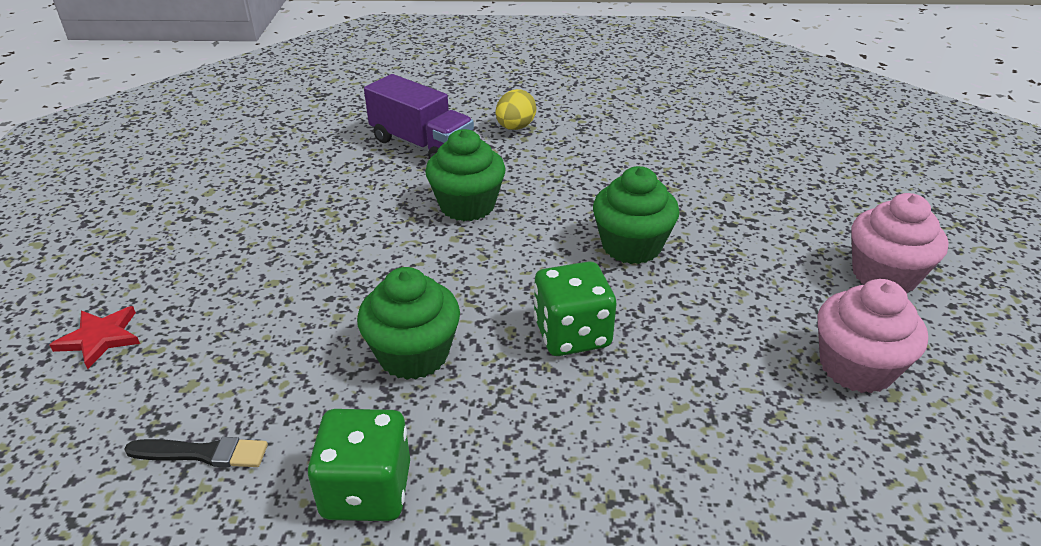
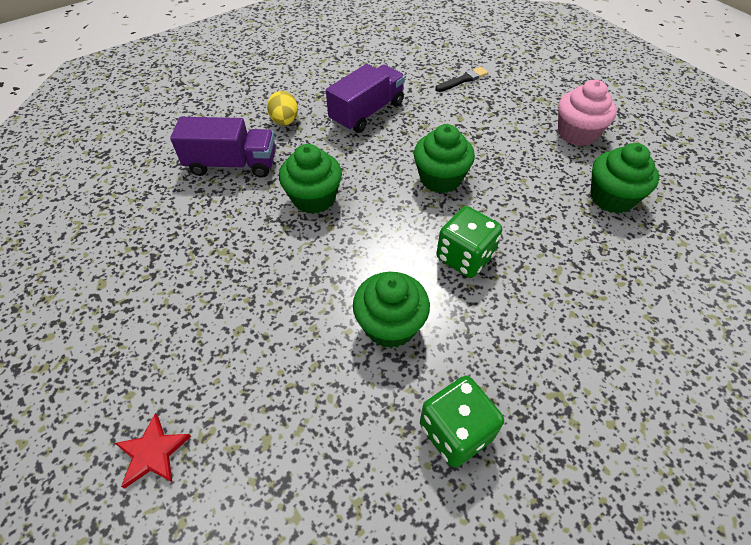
camera: 35 degrees left, 15 degrees up
(202, 453) = (330, 481): black brush -> black brush (463, 80)
(615, 151) = (367, 113): none -> purple truck
(856, 367) = (611, 198): pink cupcake -> green cupcake

